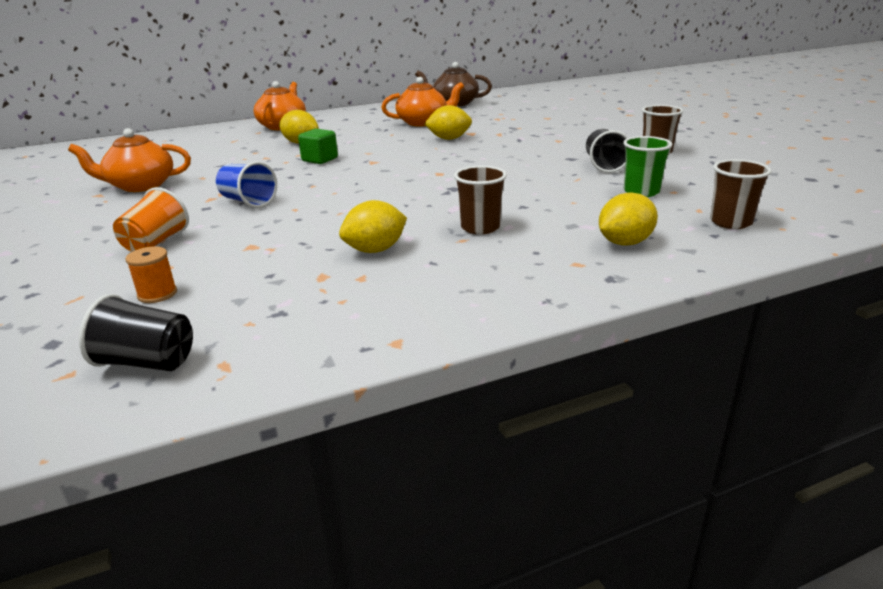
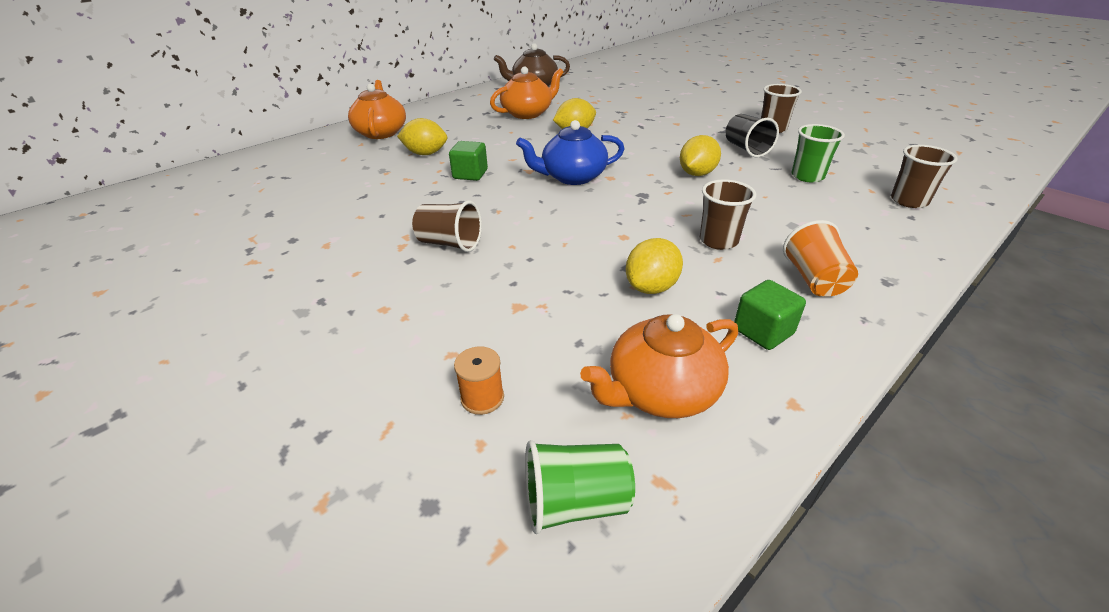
camera: 20 degrees left, 10 degrees up
(140, 186) = (295, 240): orange teapot -> orange teapot (661, 391)
(147, 362) = (575, 503): black cup -> green cup
(155, 243) = (402, 322): orange cup -> orange cup (814, 280)
(248, 201) = (450, 243): blue cup -> brown cup
(405, 170) = (572, 177): none -> blue teapot
(435, 293) = (763, 331): none -> green cube
(624, 243) = (855, 238): yellow lemon -> yellow lemon (697, 174)

